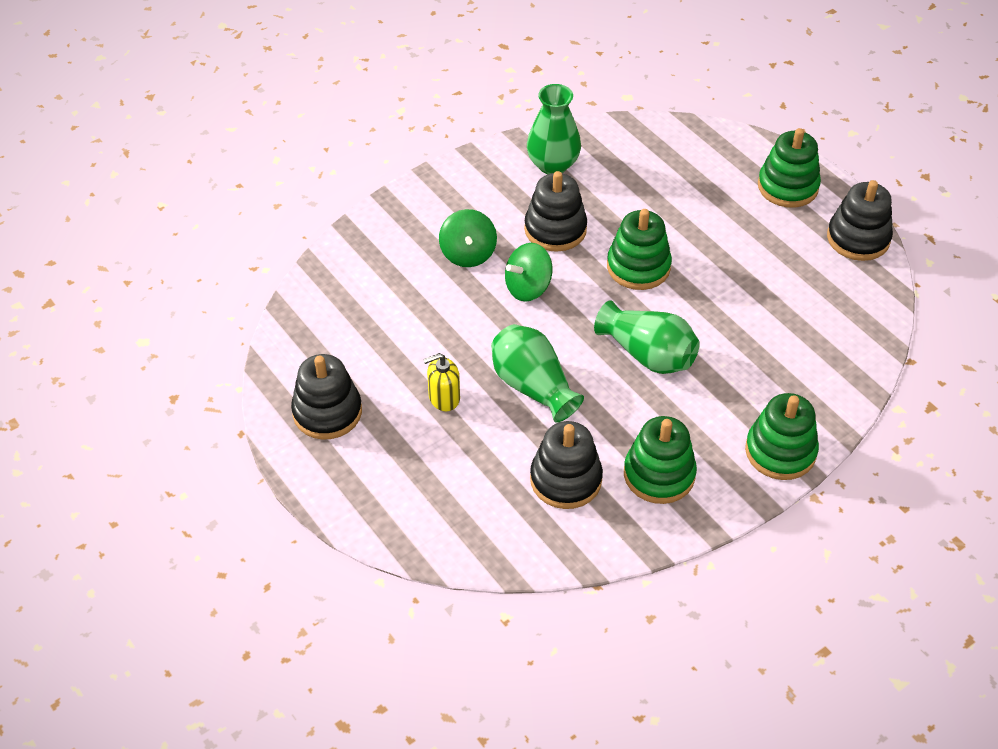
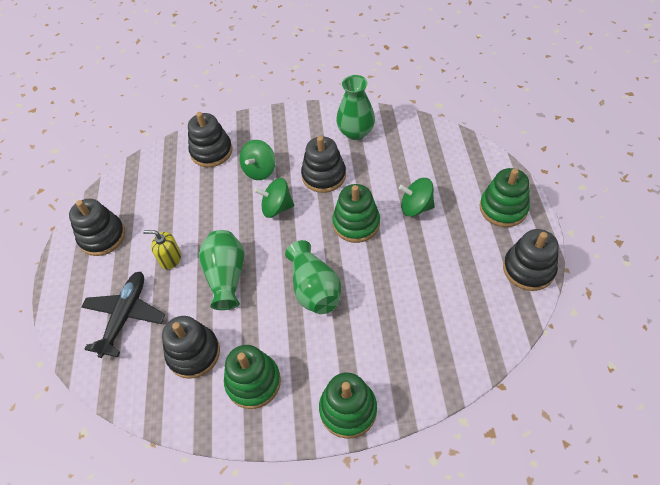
camera: 35 degrees right, 5 degrees up
(382, 256) = (211, 151): none -> black stacking toy
(445, 482) = (125, 316): none -> black plane
(692, 222) = (416, 207): none -> green spinning top

